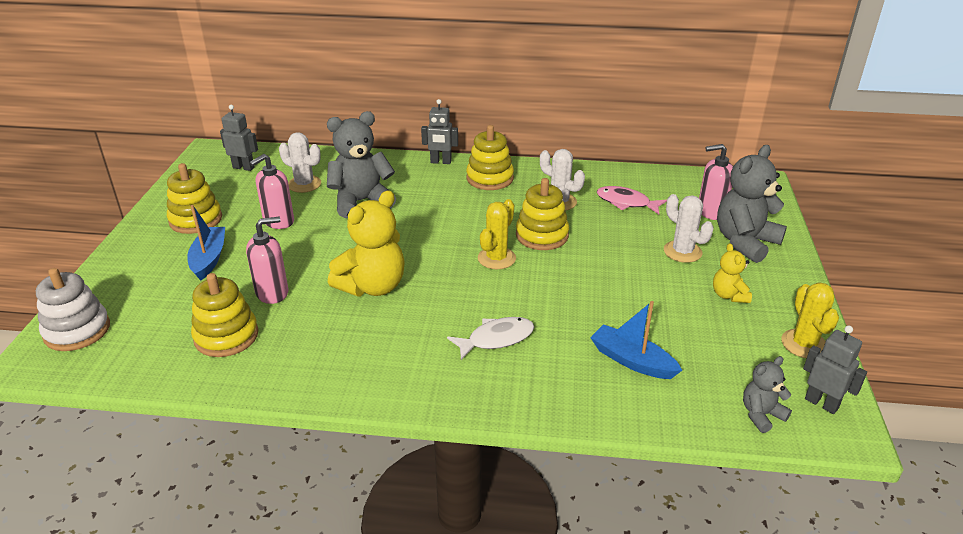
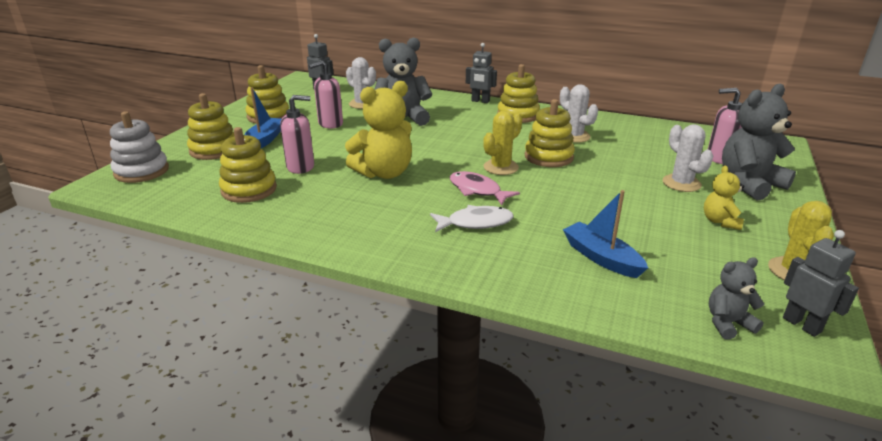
camera: 15 degrees right, 5 degrees down
(153, 283) = (214, 150): none -> yellow stacking toy
(626, 202) = (637, 143): pink fish -> pink fish (477, 190)

